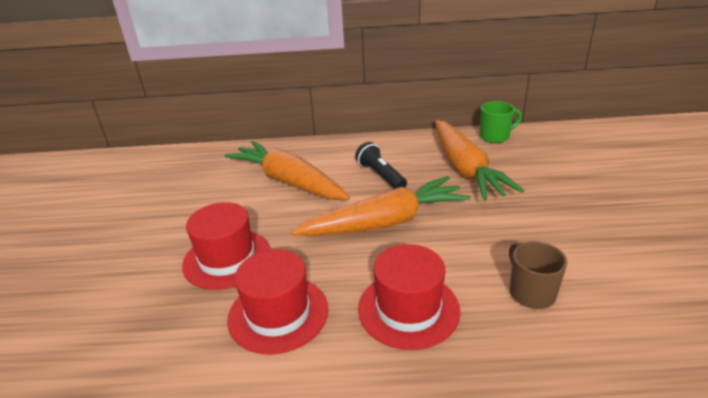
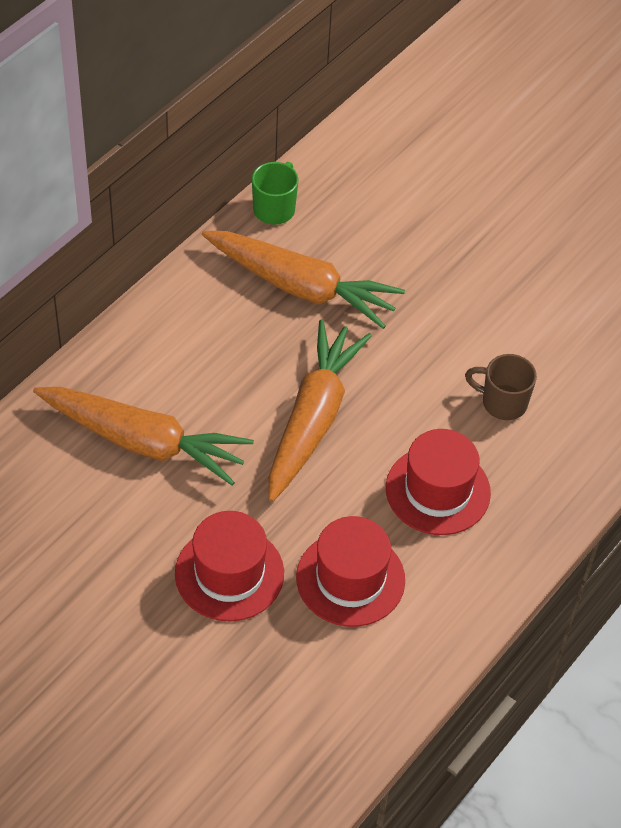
camera: 55 degrees left, 20 degrees up
(288, 182) = (143, 442): orange carrot -> orange carrot turned 150 degrees counterclockwise
(381, 176) = (229, 360): black flashlight -> none

